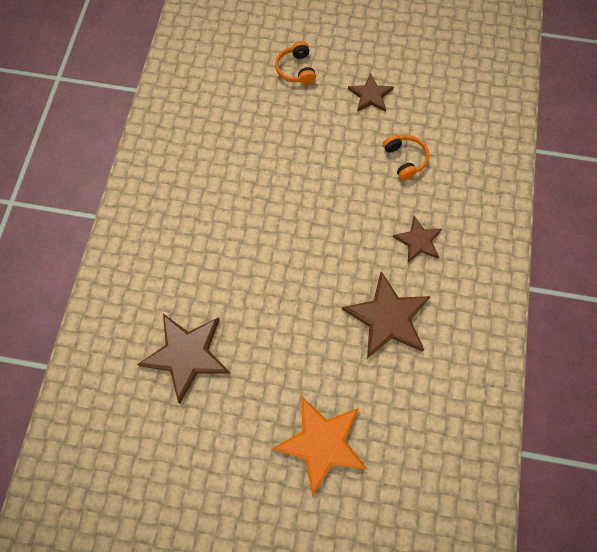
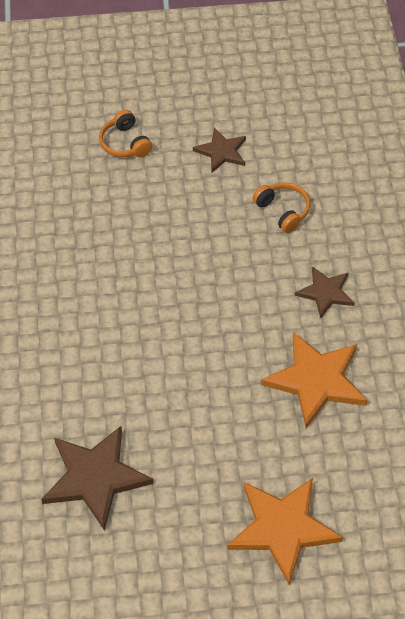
camera: 15 degrees left, 15 degrees down
(388, 317) = (316, 380): brown star -> orange star

